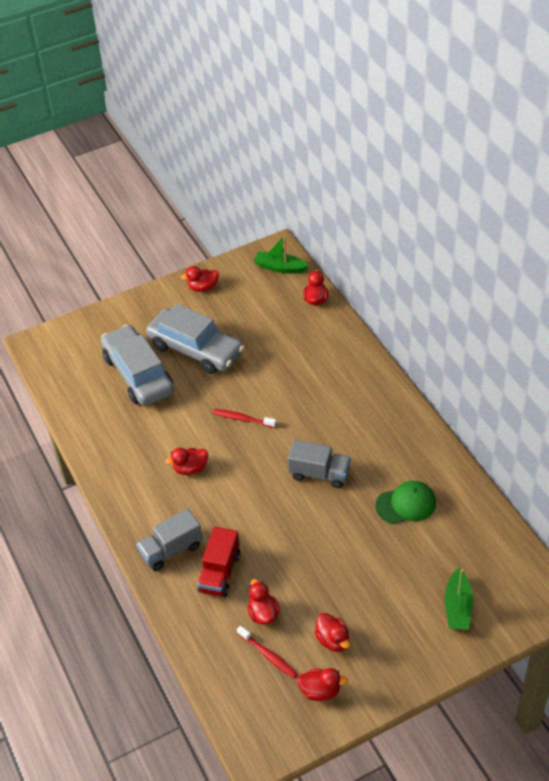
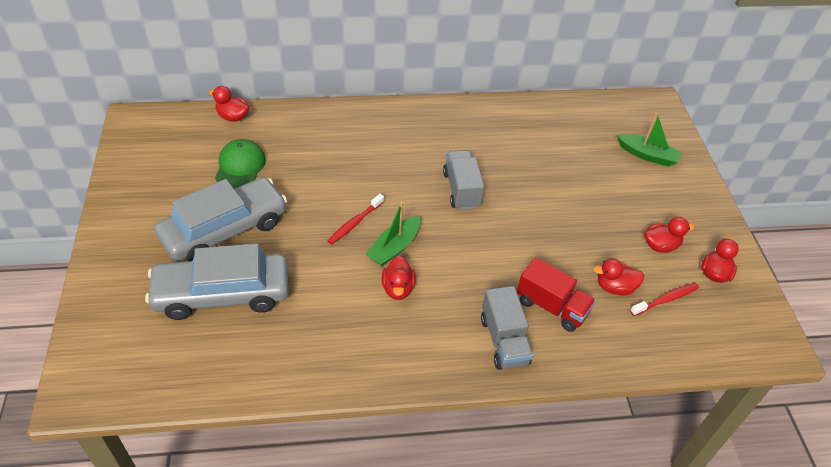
camera: 75 degrees left, 0 degrees up
(203, 287) = (134, 194): red duck -> none
(280, 267) = (163, 126): green boat -> green boat (394, 247)
(319, 474) = (461, 190): grey truck -> grey truck turned 45 degrees counterclockwise
(406, 504) = (526, 147): green cap -> green cap (240, 166)

